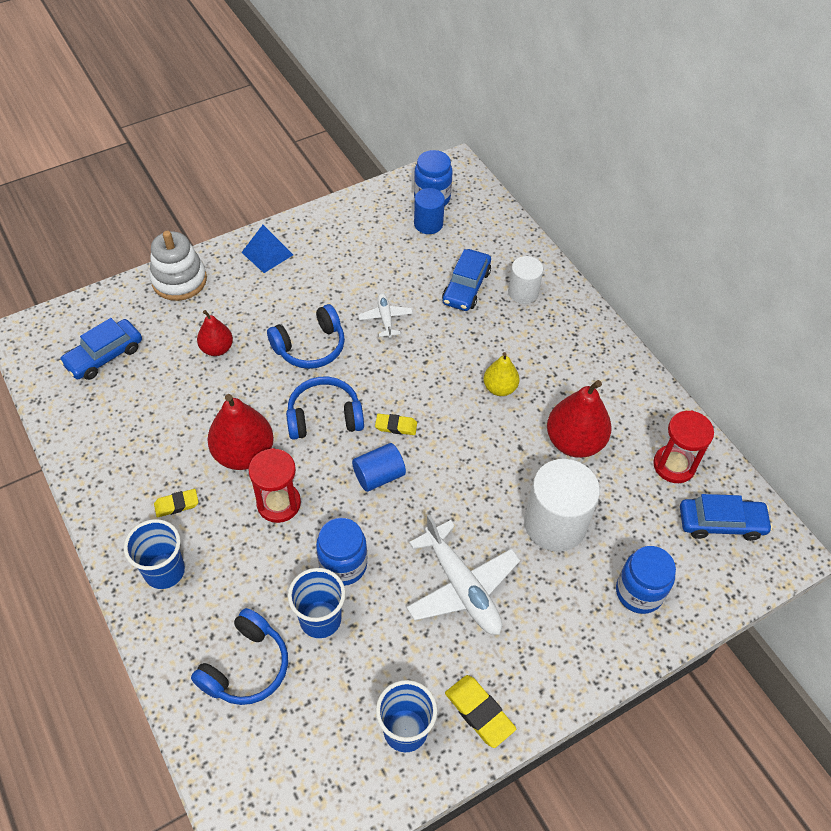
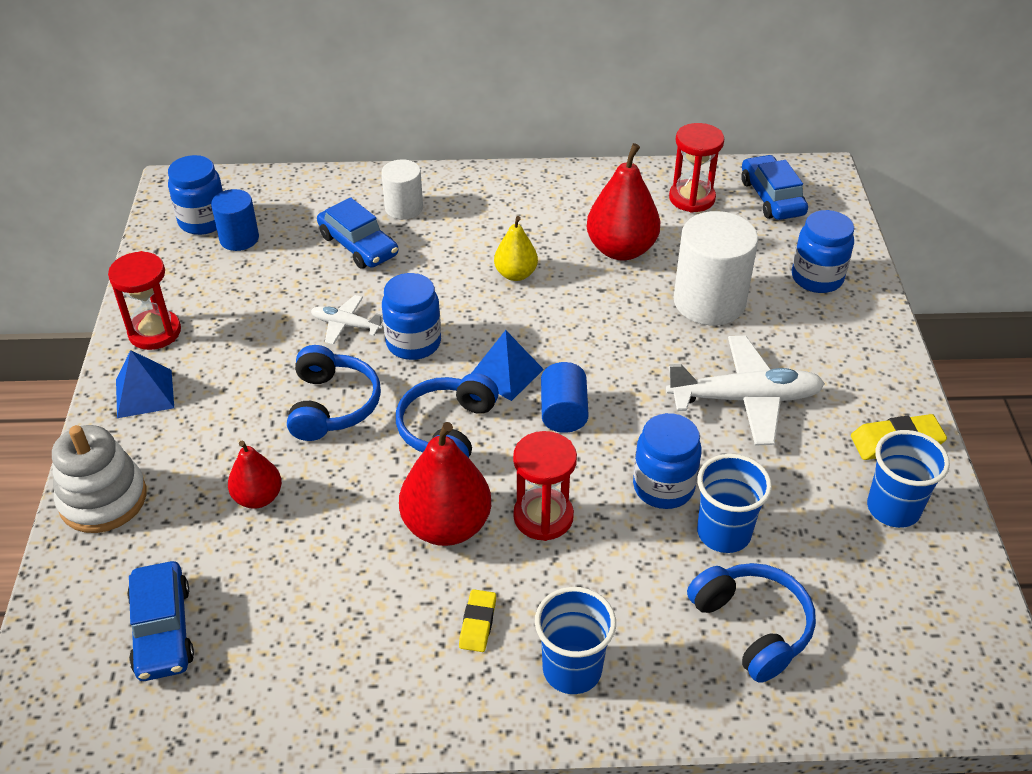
camera: 60 degrees left, 10 degrees down
(319, 230) = (155, 332): none -> red hourglass
(392, 362) = (413, 343): none -> blue jar
(396, 426) = (506, 373): yellow eraser -> blue pyramid
(721, 523) = (772, 197): blue car -> blue car turned 45 degrees counterclockwise

